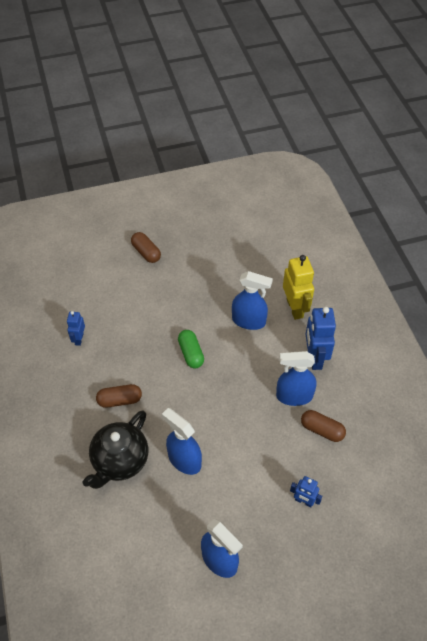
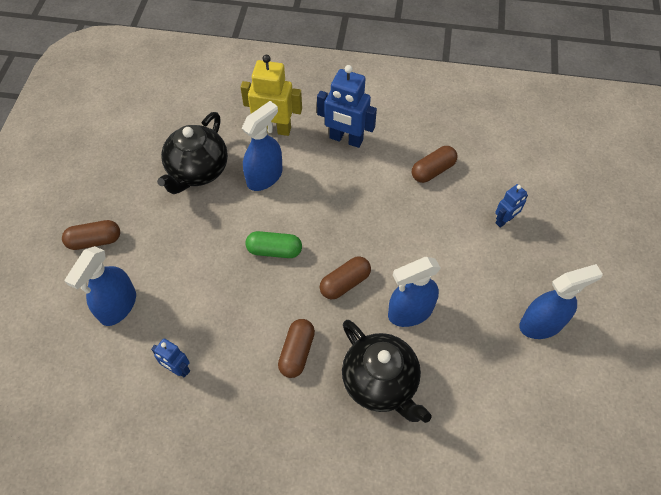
camera: 65 degrees left, 5 degrees up
(187, 408) = (345, 283): none -> brown capsule
(230, 280) = (197, 171): none -> black teapot
(294, 396) = (382, 177): blue spray bottle -> blue spray bottle (118, 306)

